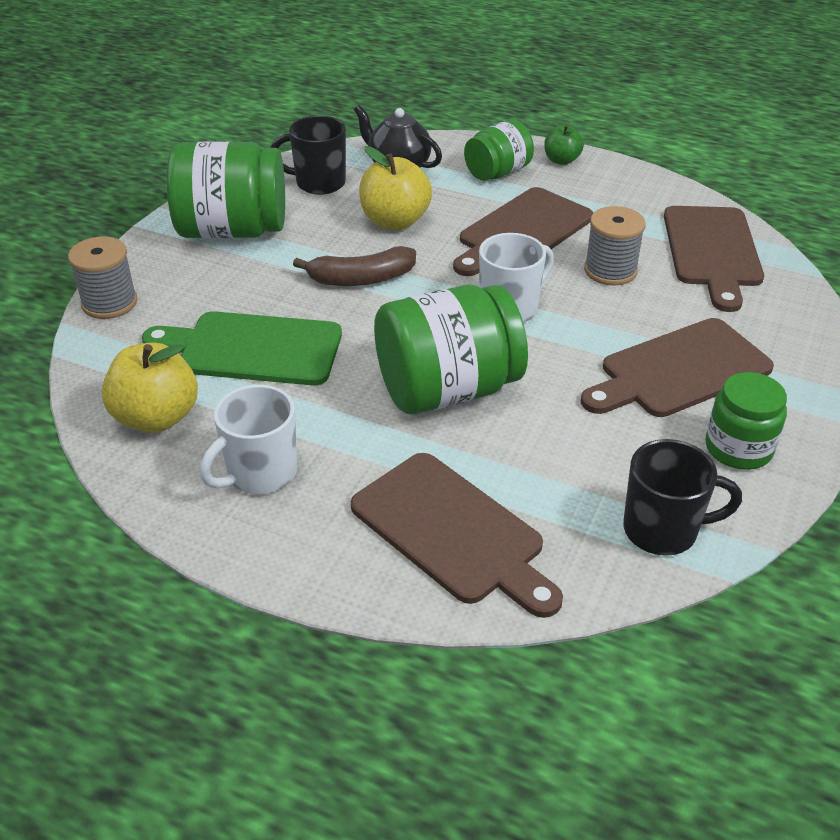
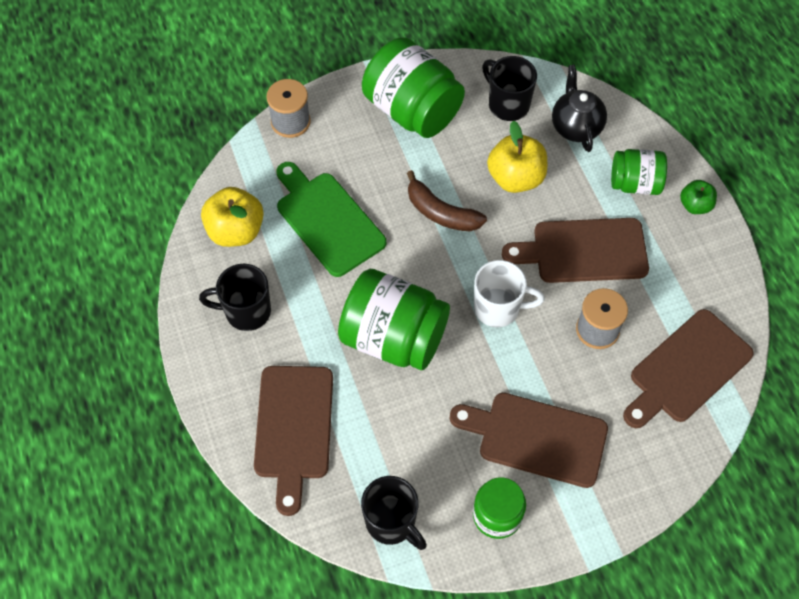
camera: 45 degrees right, 20 degrees up
(260, 474) = (246, 312): white mug -> black mug

